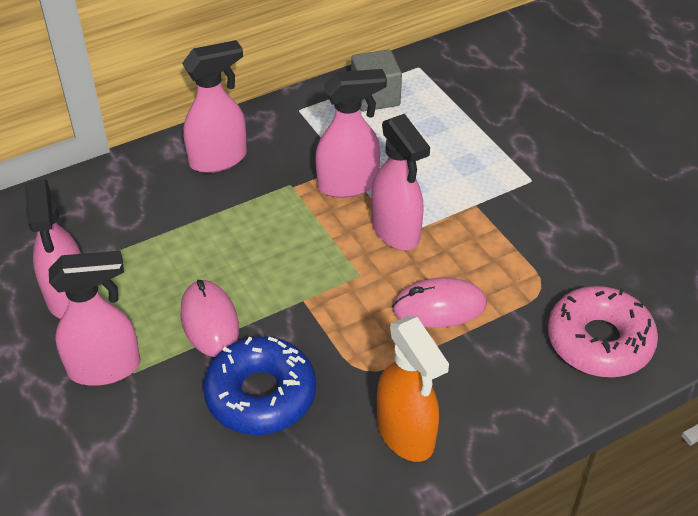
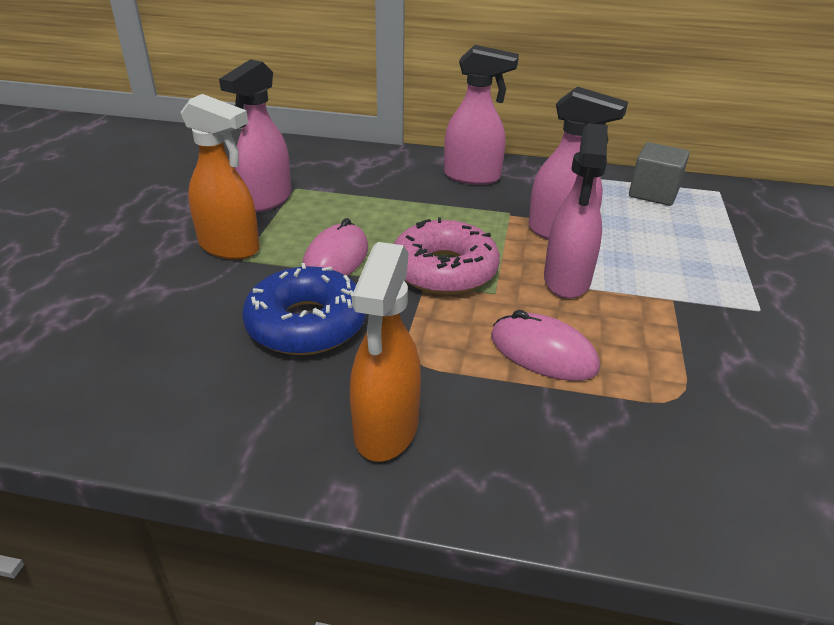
camera: 40 degrees right, 10 degrees down
(105, 368) = (230, 247): pink spray bottle -> orange spray bottle
(599, 341) = (702, 485): pink donut -> pink donut (444, 270)

